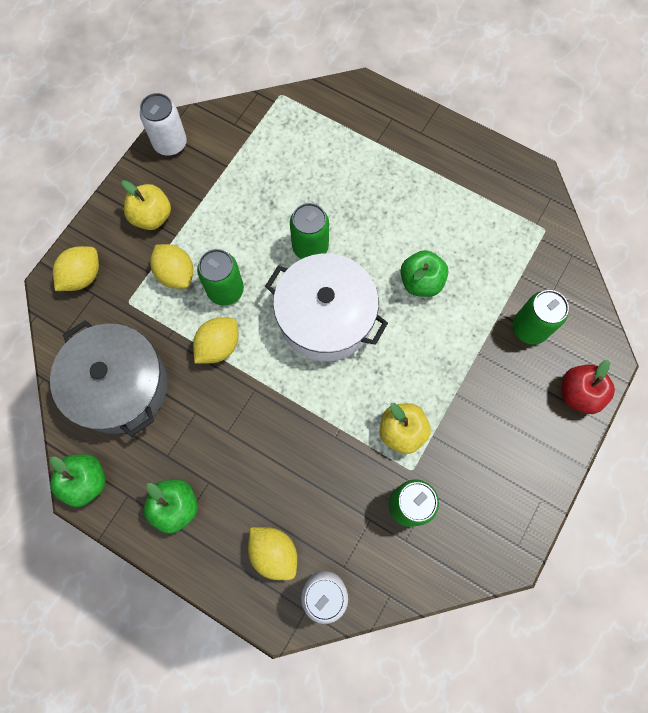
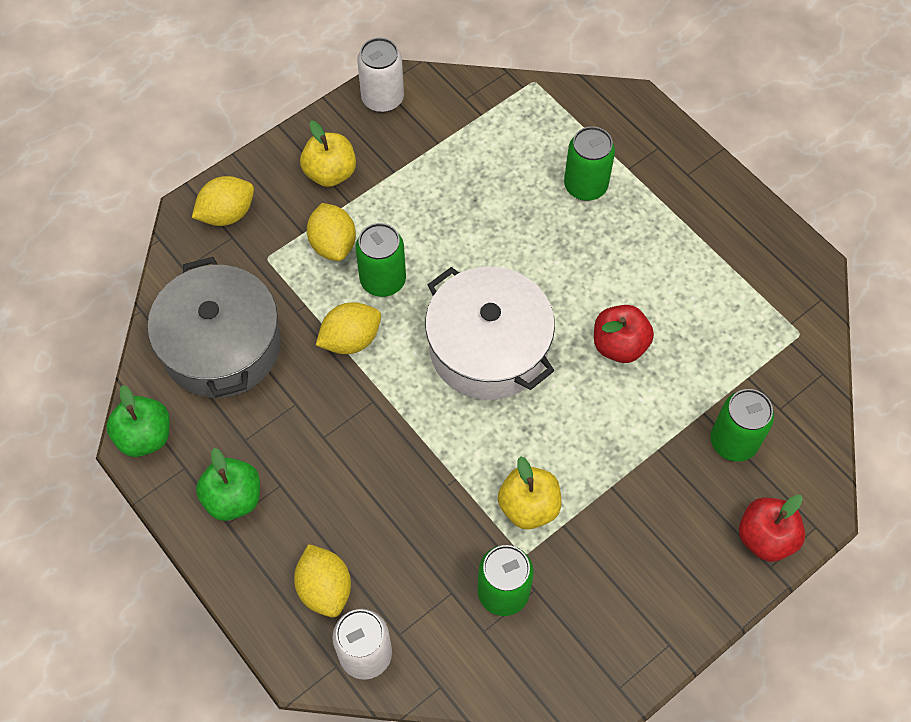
camera: 20 degrees right, 10 degrees down
(310, 247) = (501, 263): green can -> green can (585, 186)
(421, 282) = (619, 345): green apple -> red apple

